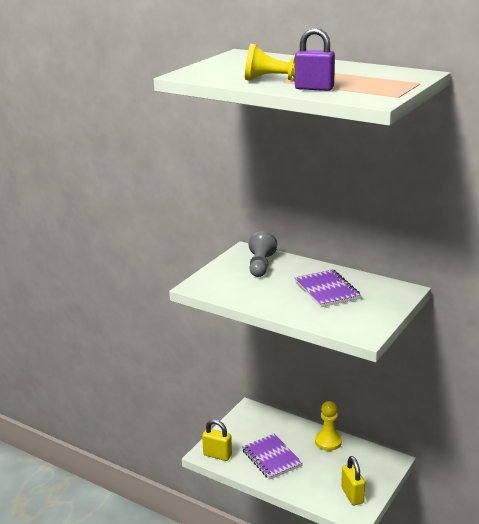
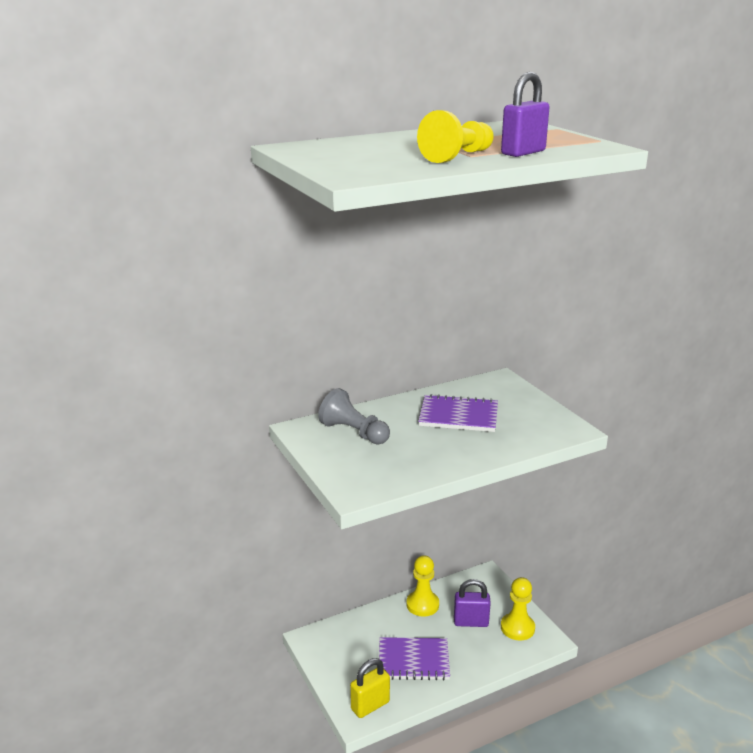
camera: 60 degrees left, 0 degrees up
(334, 470) = (471, 622): none -> purple padlock
(352, 495) = (517, 628): yellow padlock -> yellow pawn

